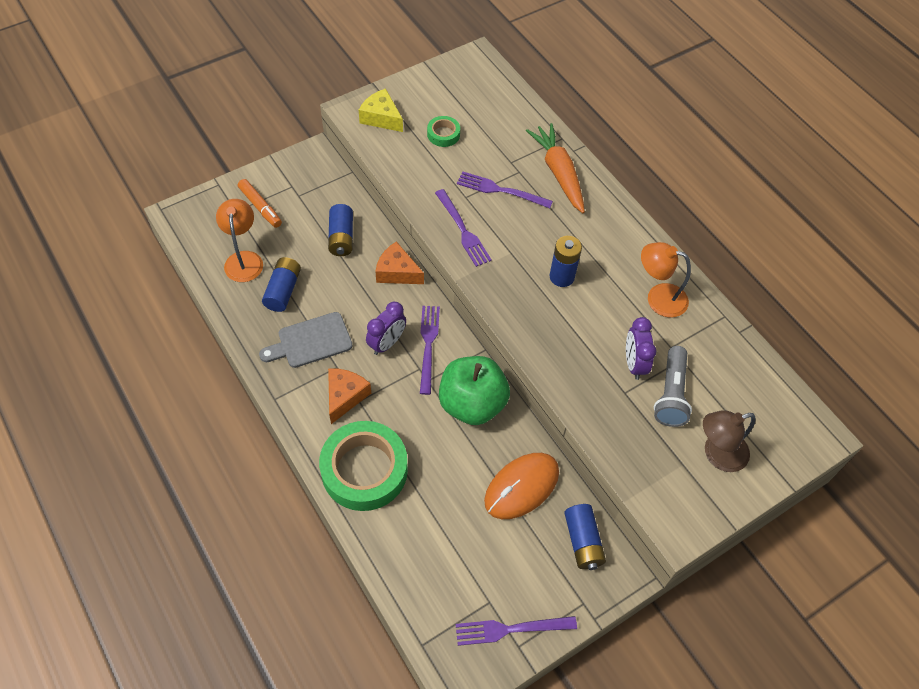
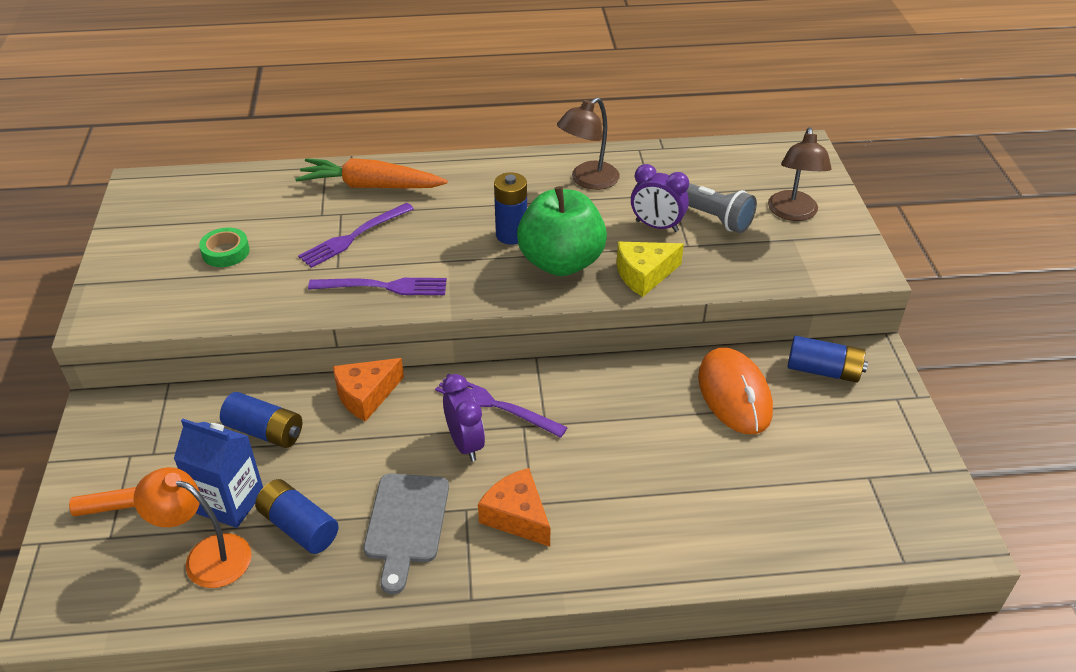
camera: 60 degrees left, 15 degrees down
(284, 249) = (230, 502): none -> blue carton
(364, 470) = (638, 534): green tape -> none
(381, 118) = (141, 296): yellow cheese -> yellow cheese (644, 275)
(472, 404) = (602, 396): green apple -> green apple (561, 262)
(509, 629) = (908, 472): purple fork -> none
(658, 298) = (588, 180): orange lamp -> brown lamp

